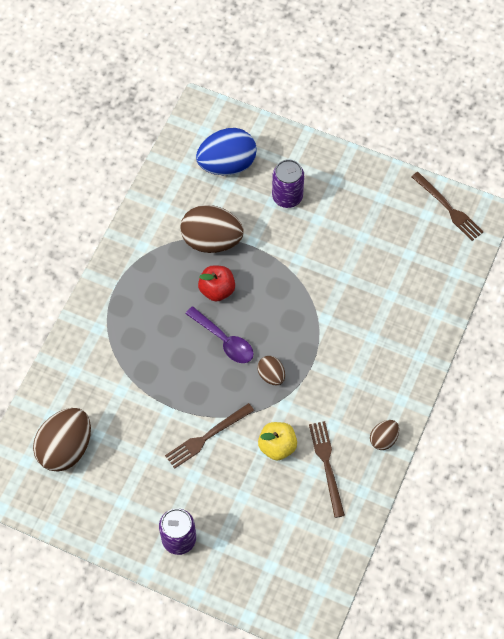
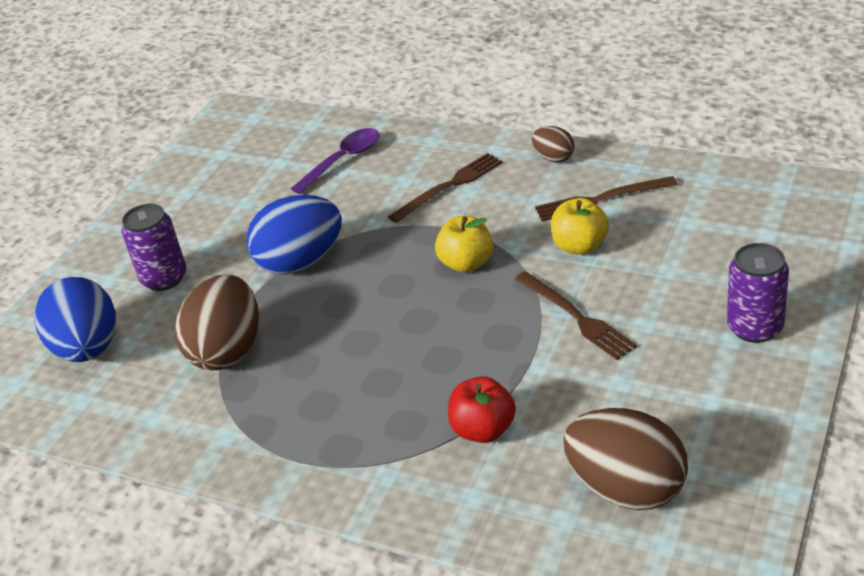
camera: 85 degrees left, 25 degrees down
(217, 290) = (319, 335): red apple -> red apple (483, 430)
(224, 340) = (409, 317): purple spoon -> purple spoon (343, 160)
(271, 375) = (466, 263): brown egg -> yellow apple
(290, 275) = (301, 262): none -> blue egg
(448, 208) = (214, 138): brown fork -> brown fork (449, 186)

